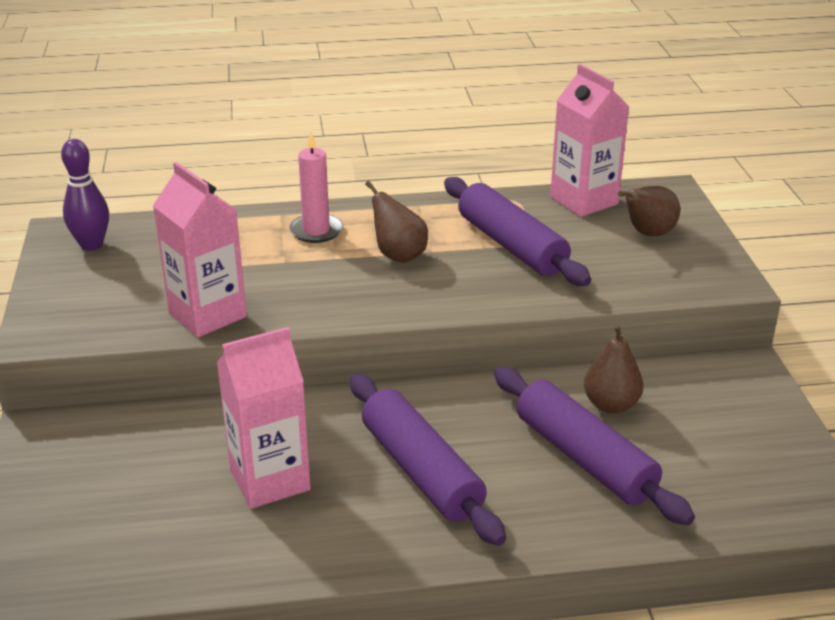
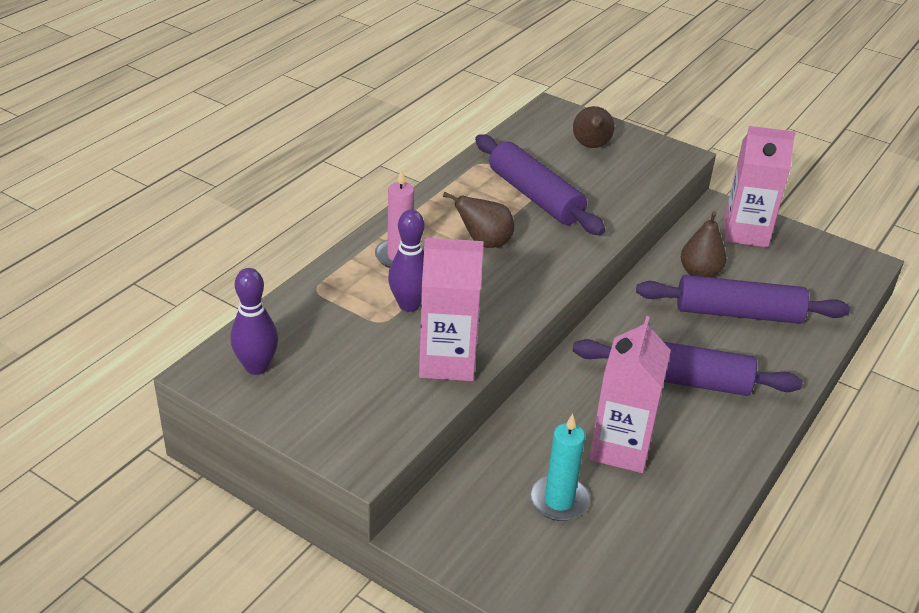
camera: 50 degrees left, 5 degrees up
(156, 478) = (559, 501): none -> turquoise candle
(257, 264) = (409, 305): none -> purple bowling pin
(511, 245) = (535, 196): purple rolling pin -> purple rolling pin turned 45 degrees clockwise
(584, 201) = (520, 141): pink carton -> pink carton (745, 232)

